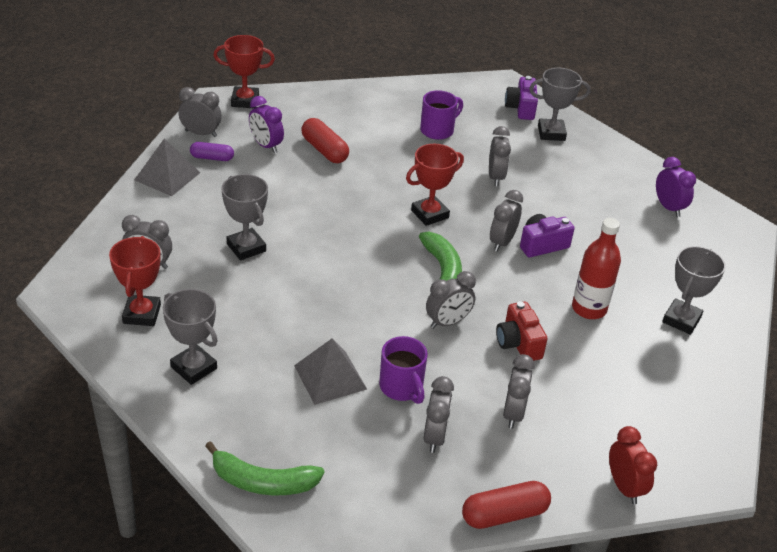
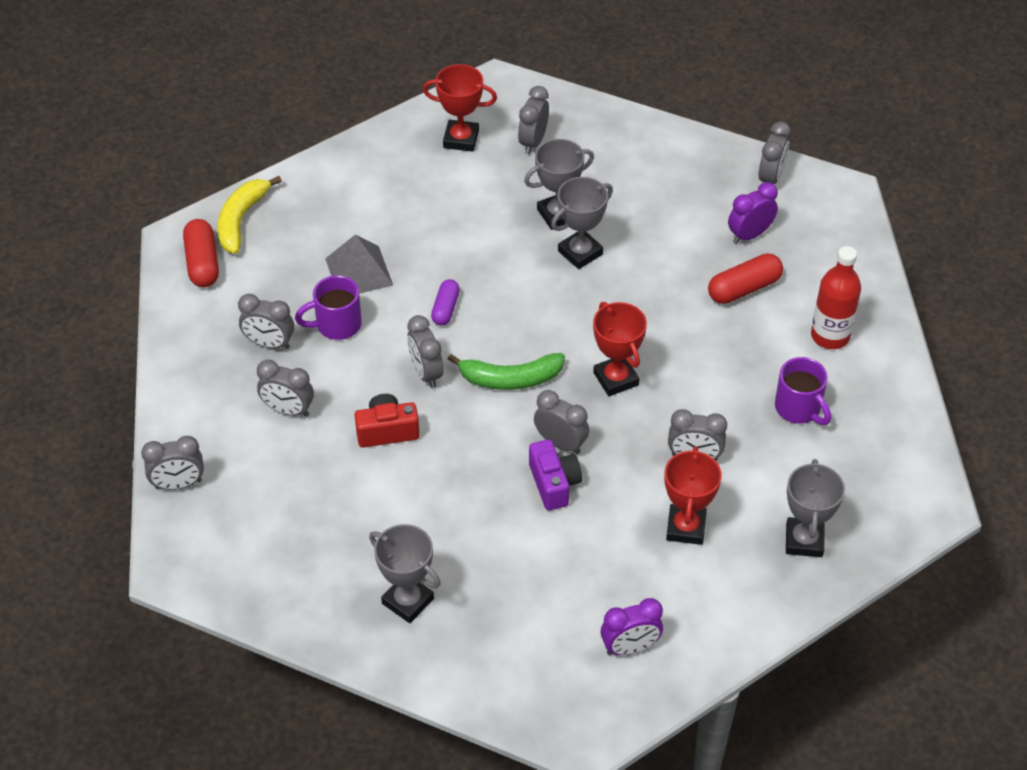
camera: 100 degrees right, 10 degrees up
(167, 176) = (684, 151): grey pyramid -> none
(194, 368) = (384, 176): grey trophy -> grey trophy (580, 252)
(212, 158) = (721, 187): purple capsule -> purple capsule (445, 308)
(245, 101) = (847, 217): red trophy -> red trophy (686, 527)
(263, 482) = (241, 220): green banana -> yellow banana
(504, 514) = (168, 383): red capsule -> red capsule (202, 263)
(521, 108) = (866, 514): purple camera -> none
(589, 309) = (435, 509): red bottle -> red bottle (830, 336)
(624, 487) = (178, 484): red clock -> grey clock

